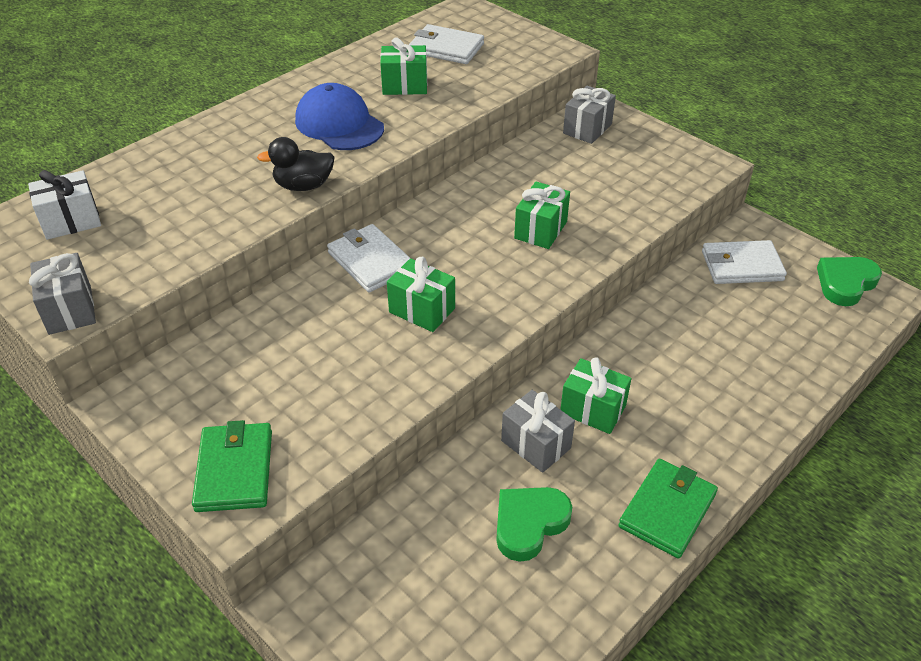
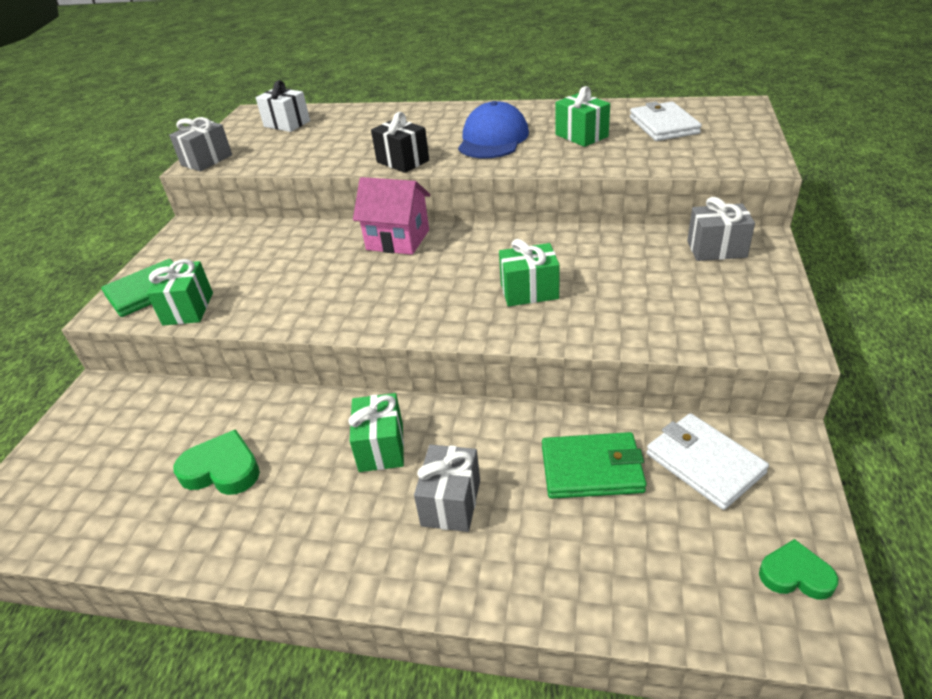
camera: 60 degrees right, 5 degrees down
(303, 186) = (402, 161): black duck -> black gift
(370, 261) = (398, 240): white wallet -> pink house
(422, 310) = (365, 284): green gift -> green gift (188, 309)
(536, 444) = (313, 432): grey gift -> grey gift (451, 503)
(667, 510) = (288, 556): green wallet -> green wallet (592, 469)
(845, 283) = (795, 575): green heart -> green heart, size x0.66

